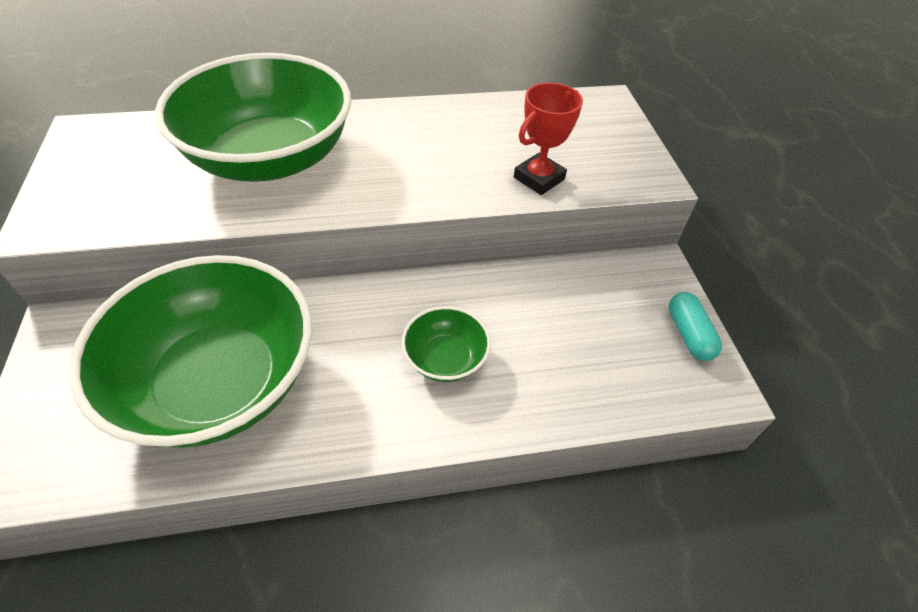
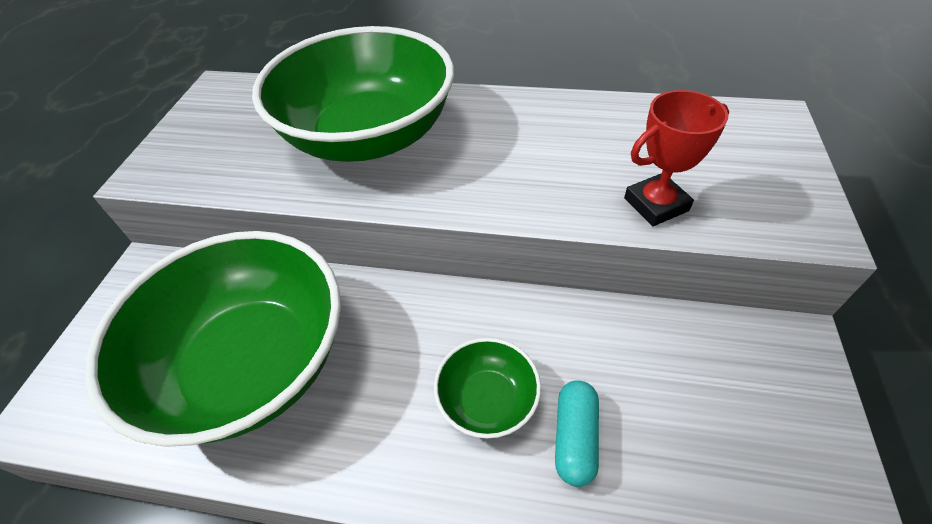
camera: 25 degrees right, 0 degrees up
(689, 334) = (820, 453): turquoise capsule -> turquoise capsule (575, 438)

